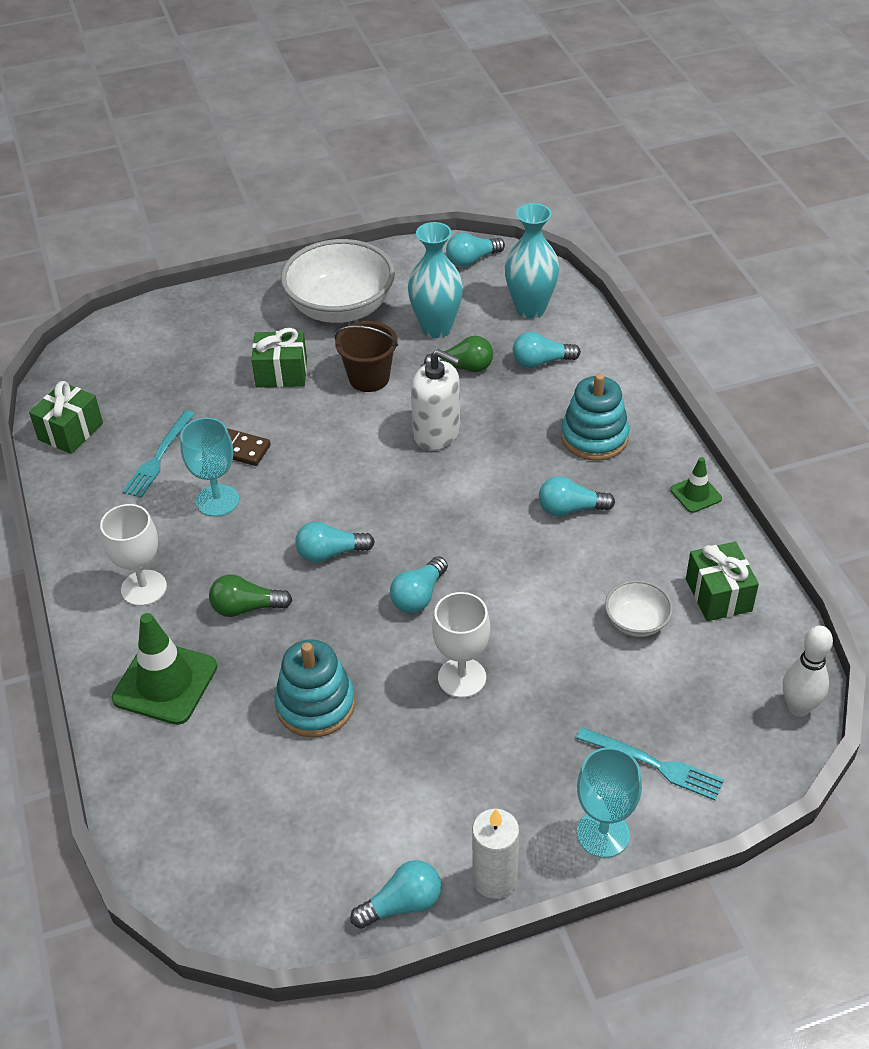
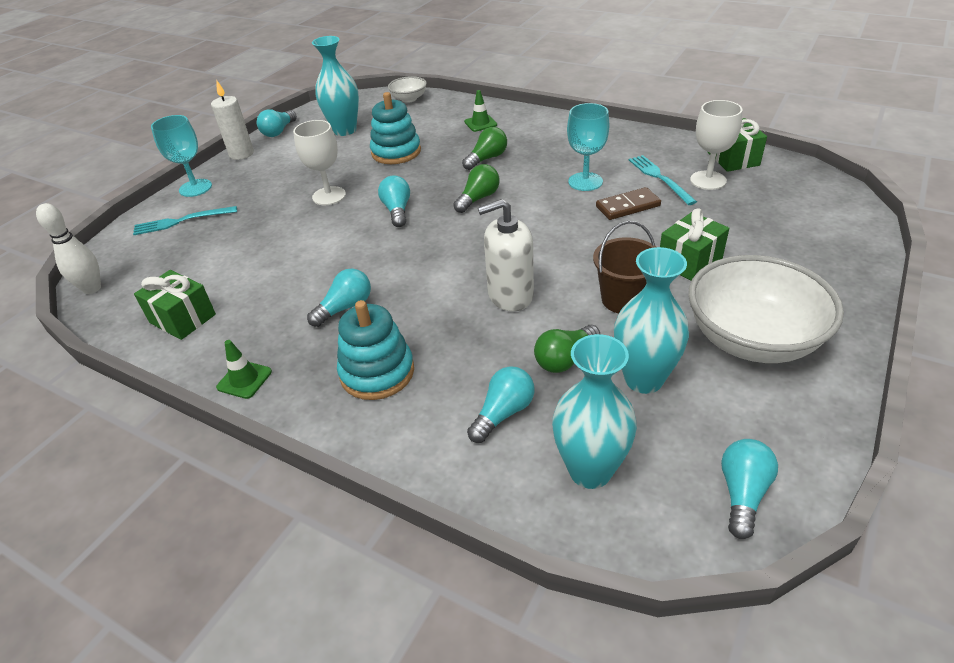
camera: 140 degrees right, 5 degrees down
(144, 588) = (552, 138): white goblet -> white goblet (708, 180)
(165, 683) = (480, 123): green traffic cone -> green traffic cone, size x0.53
(320, 819) = (345, 130): none -> turquoise vase
(330, 553) = (478, 198): turquoise light bulb -> green light bulb
(636, 622) = (237, 272): white bowl -> white bowl (409, 99)

